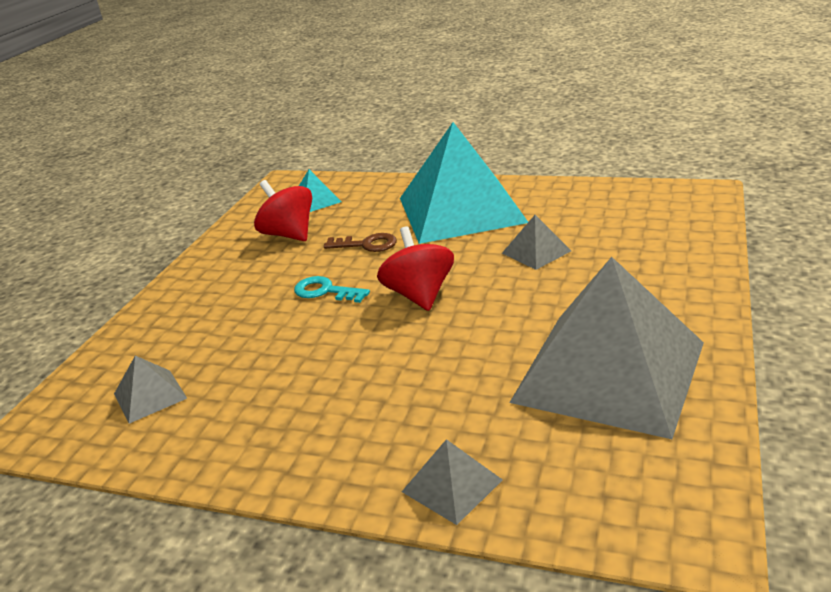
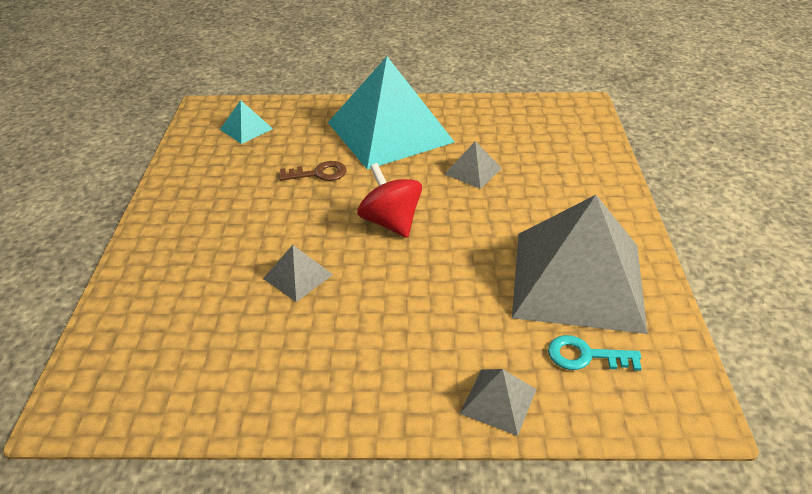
camera: 20 degrees left, 10 degrees up
(150, 396) = (179, 354): grey pyramid -> grey pyramid (297, 276)
(289, 234) = (237, 167): red spinning top -> none
(325, 291) = (301, 225): turquoise key -> turquoise key (585, 356)

